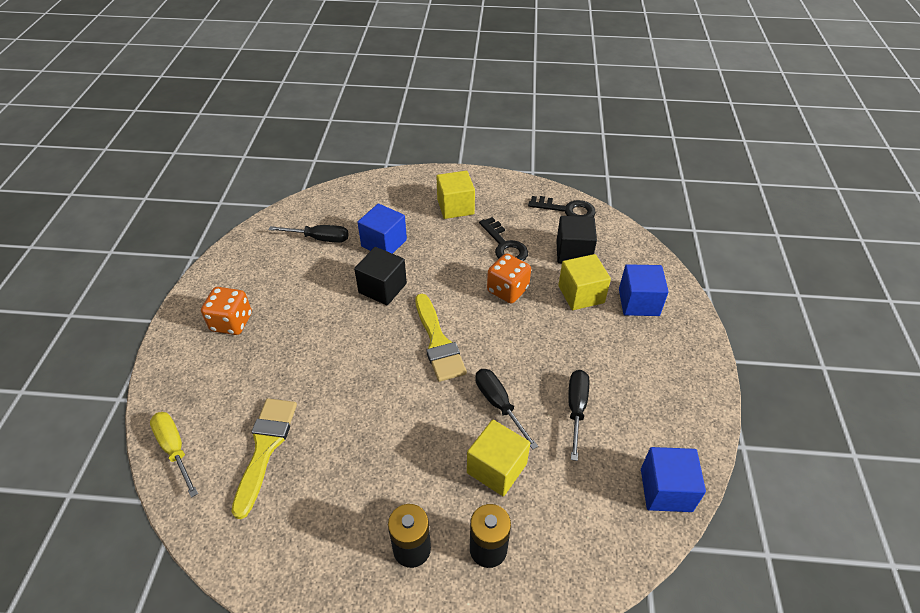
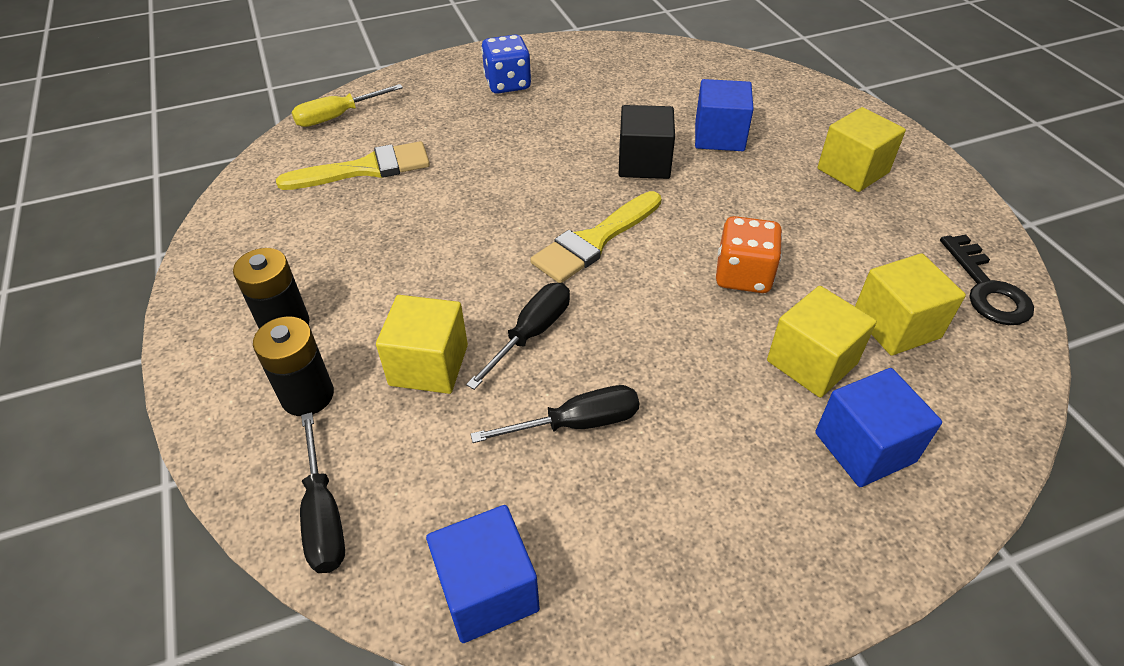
camera: 65 degrees right, 0 degrees up
(174, 449) = (337, 117): yellow screwdriver -> yellow screwdriver turned 150 degrees counterclockwise
(231, 322) = (507, 84): orange dice -> blue dice
(320, 238) = (677, 89): black screwdriver -> black screwdriver (323, 515)
(504, 245) = (828, 244): black key -> none
(573, 252) = (896, 325): black cube -> yellow cube

